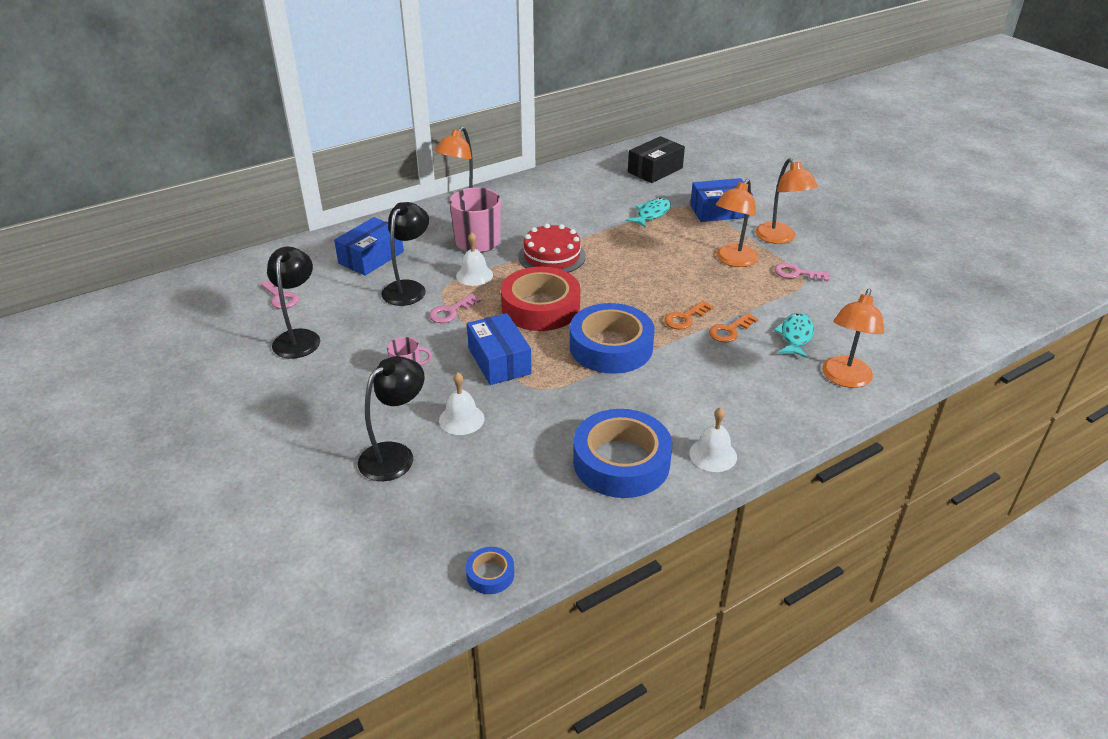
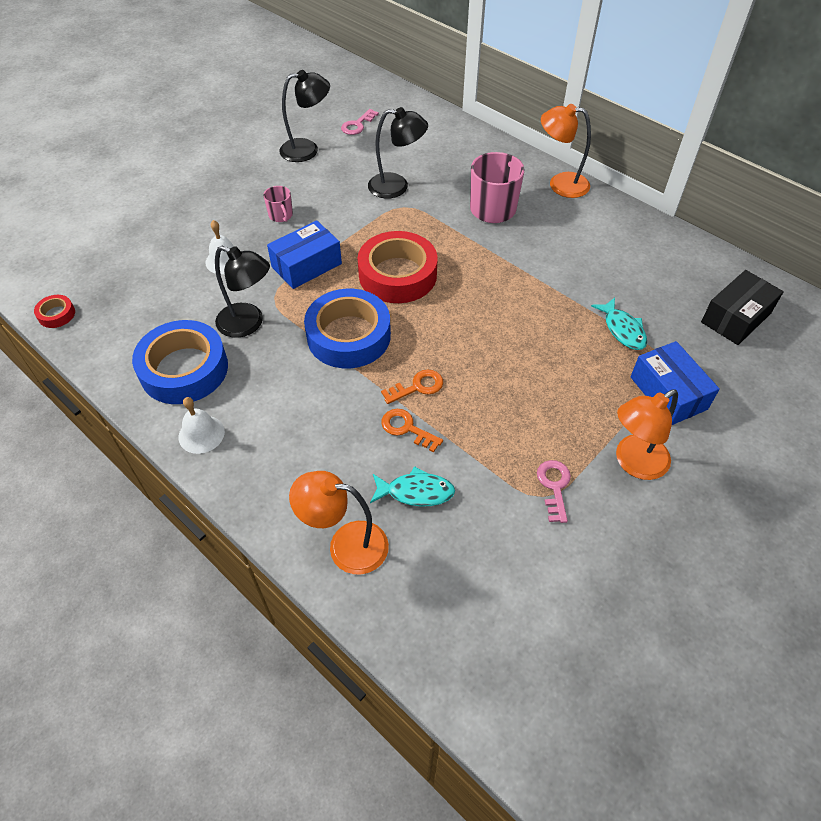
camera: 75 degrees right, 15 degrees up
(371, 257) = (435, 154): blue box -> none
(395, 455) = (177, 236): black lamp -> black lamp (248, 324)
(450, 312) = (370, 220): pink key -> none
(474, 275) = (434, 220): white bell -> none
(490, 574) = (56, 314): blue tape -> red tape
(552, 256) = (491, 265): red cake -> none
(651, 214) = (622, 330): turquoise fish -> turquoise fish turned 45 degrees clockwise
(655, 170) = (736, 318): black box -> black box turned 75 degrees counterclockwise
(685, 318) = (417, 387): orange key -> orange key turned 120 degrees clockwise
(733, 260) = (554, 418): orange lamp -> none

